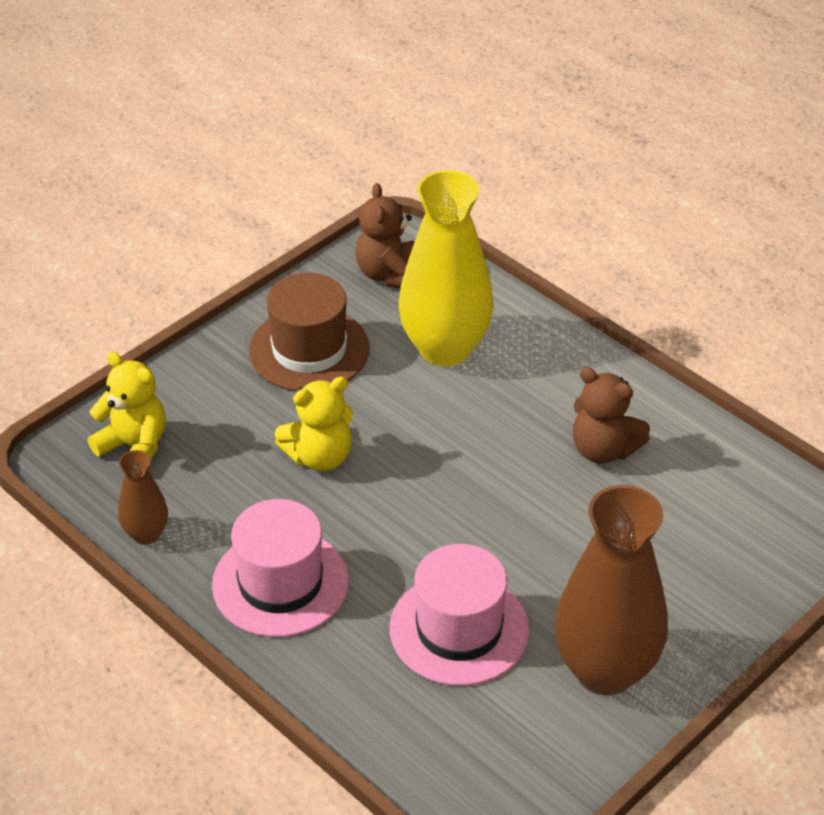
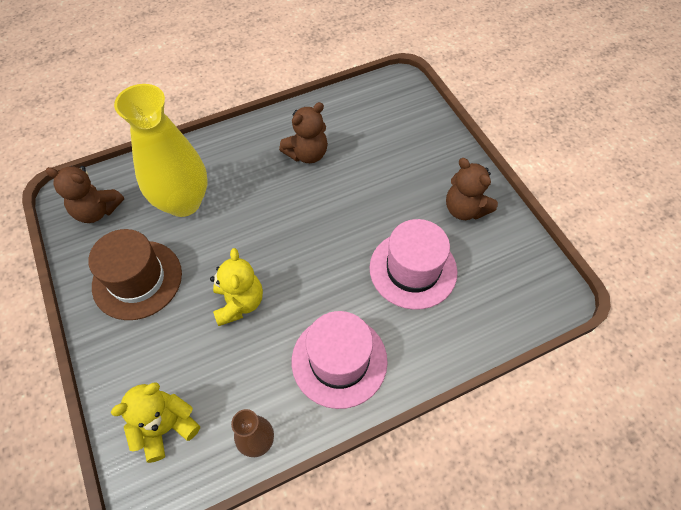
camera: 70 degrees left, 15 degrees up
(605, 670) = (465, 209): brown vase -> brown teddy bear

